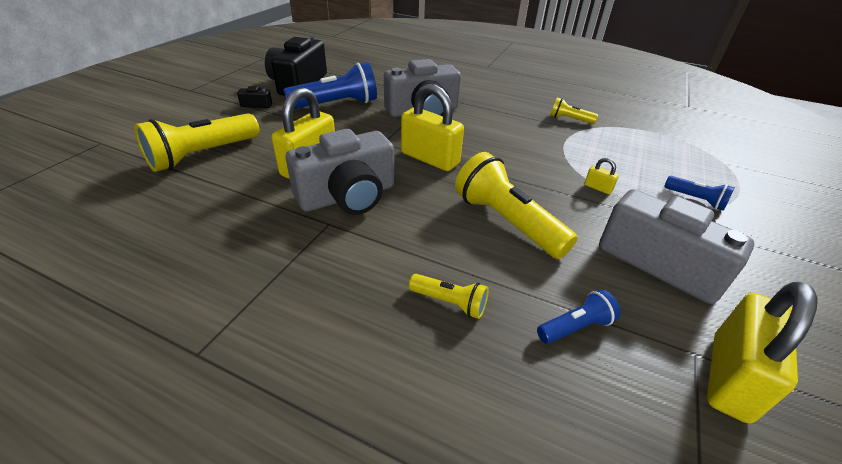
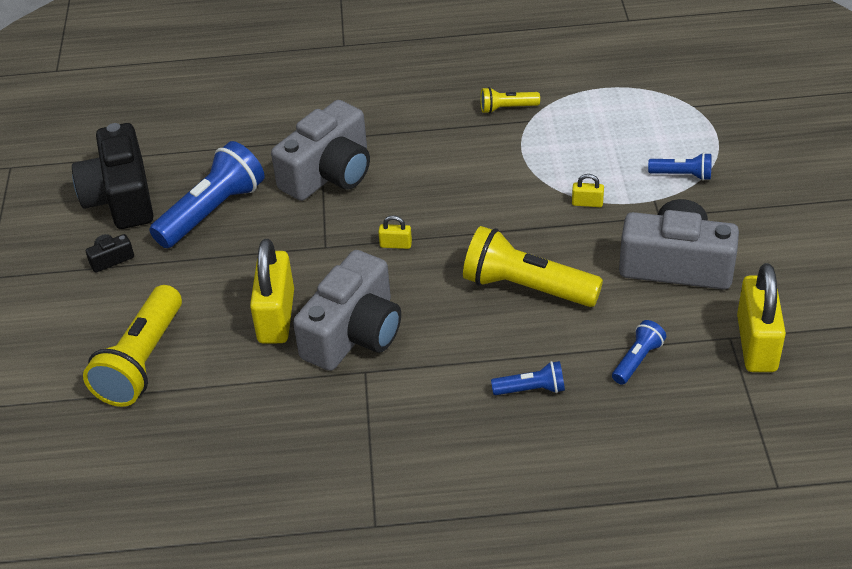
camera: 25 degrees left, 5 degrees up
(429, 159) = (395, 244): yellow padlock -> yellow padlock, size x0.42
(450, 302) = (531, 389): yellow flashlight -> blue flashlight

